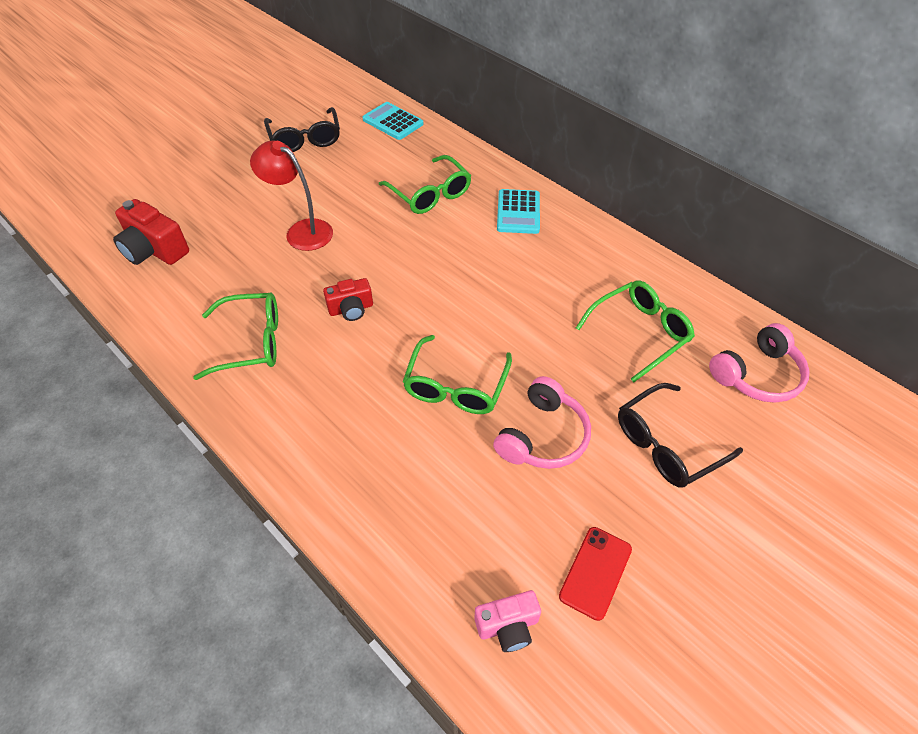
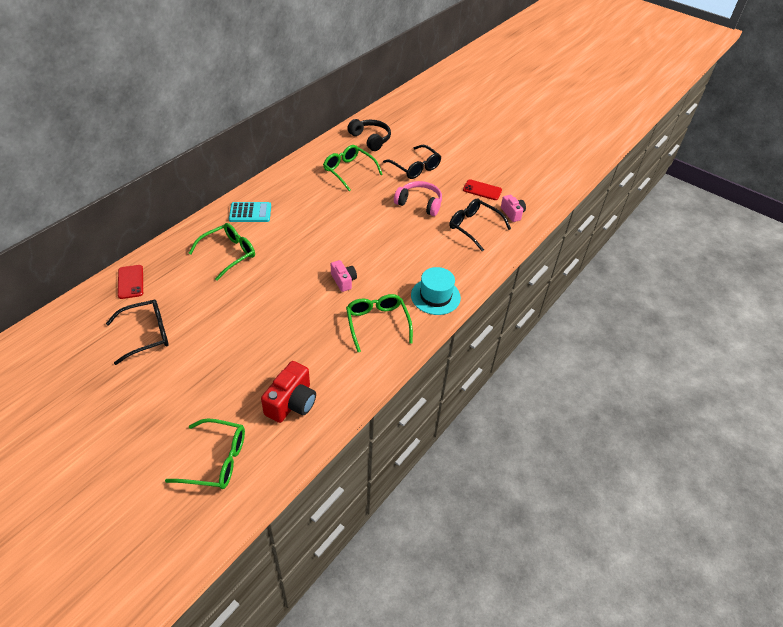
camera: 100 degrees left, 5 degrees down
(285, 427) = (435, 296): none -> turquoise hat
(301, 231) = (268, 317): red lamp -> none
(351, 309) = (343, 281): red camera -> pink camera
(393, 122) = (130, 282): turquoise calculator -> red phone
(456, 386) = (395, 233): green glasses -> green glasses (216, 460)
(463, 527) = (474, 227): none -> black glasses
(757, 374) = (370, 139): pink headphones -> black headphones

